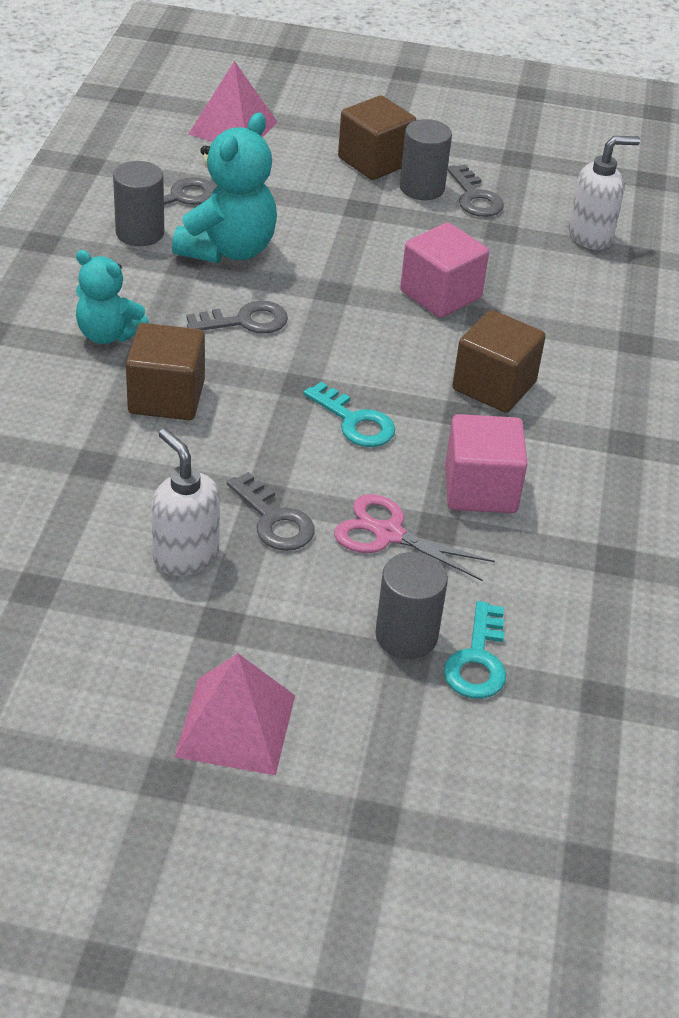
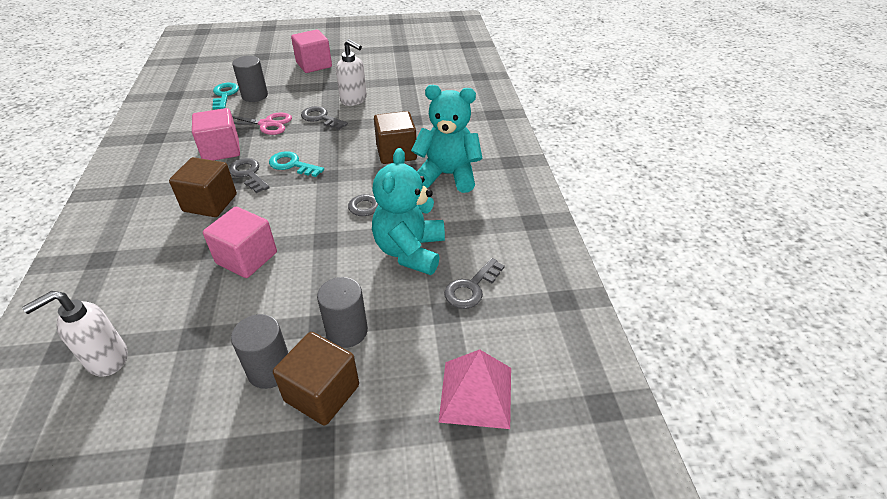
camera: 165 degrees right, 0 degrees up
(108, 334) = (448, 175): turquoise teddy bear -> turquoise teddy bear, size x1.56
(140, 233) = (477, 246): grey cylinder -> grey cylinder (347, 331)
(236, 725) = (314, 65): pink pyramid -> pink cube
(475, 197) = (216, 375): grey key -> grey key (248, 174)

